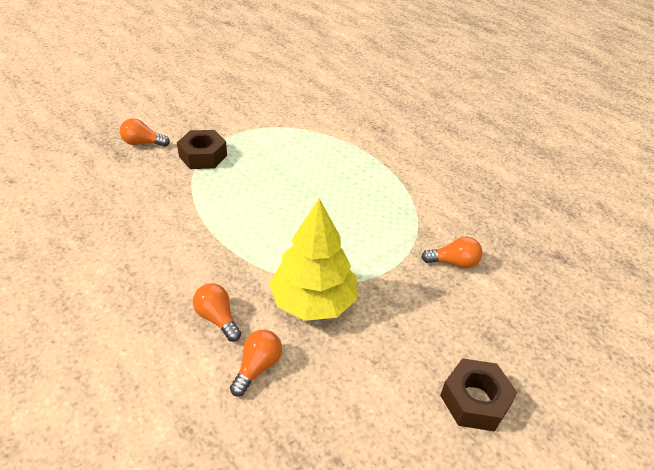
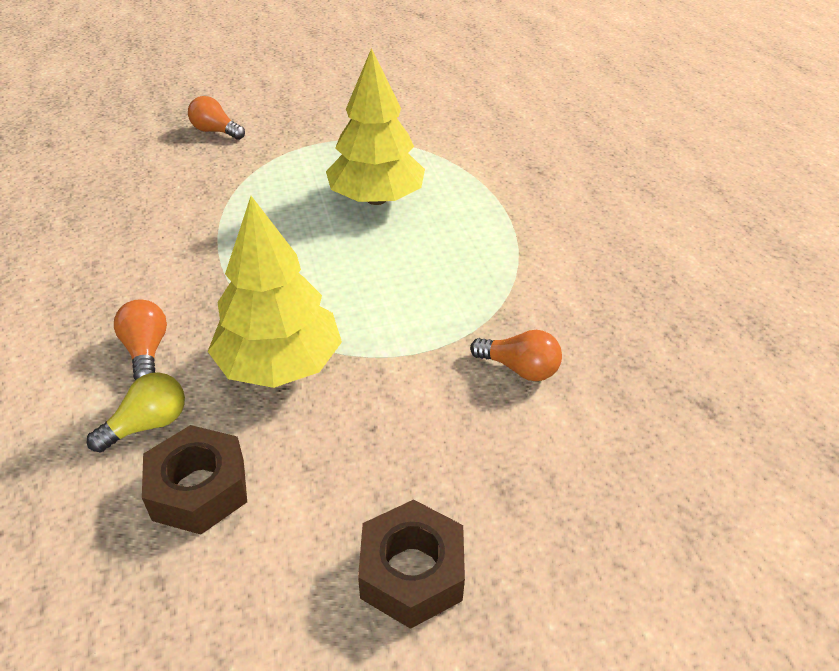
camera: 25 degrees right, 0 degrees up
(203, 156) = (274, 159): brown nut -> brown nut (199, 489)
(257, 367) = (148, 425): orange light bulb -> yellow light bulb
(294, 171) = (376, 199): none -> yellow tree

